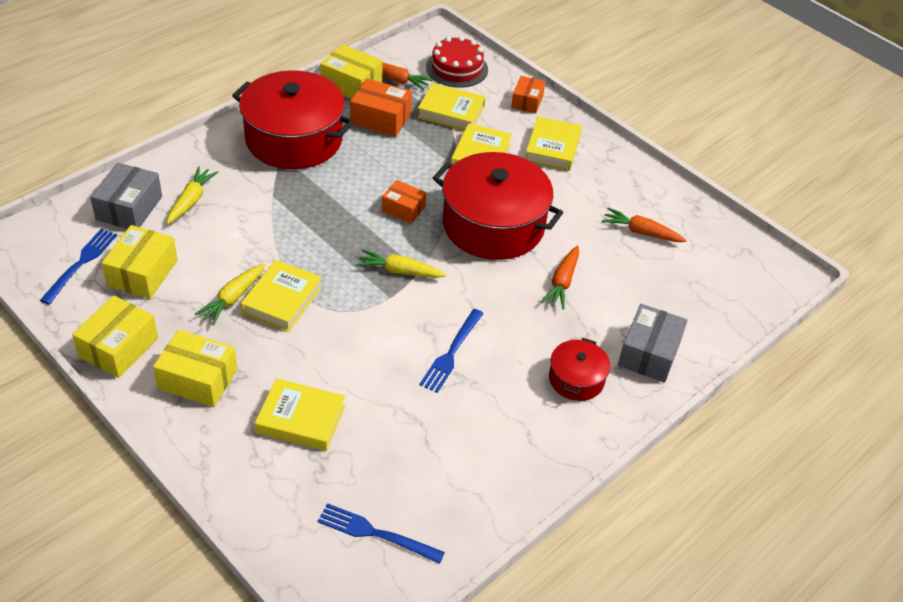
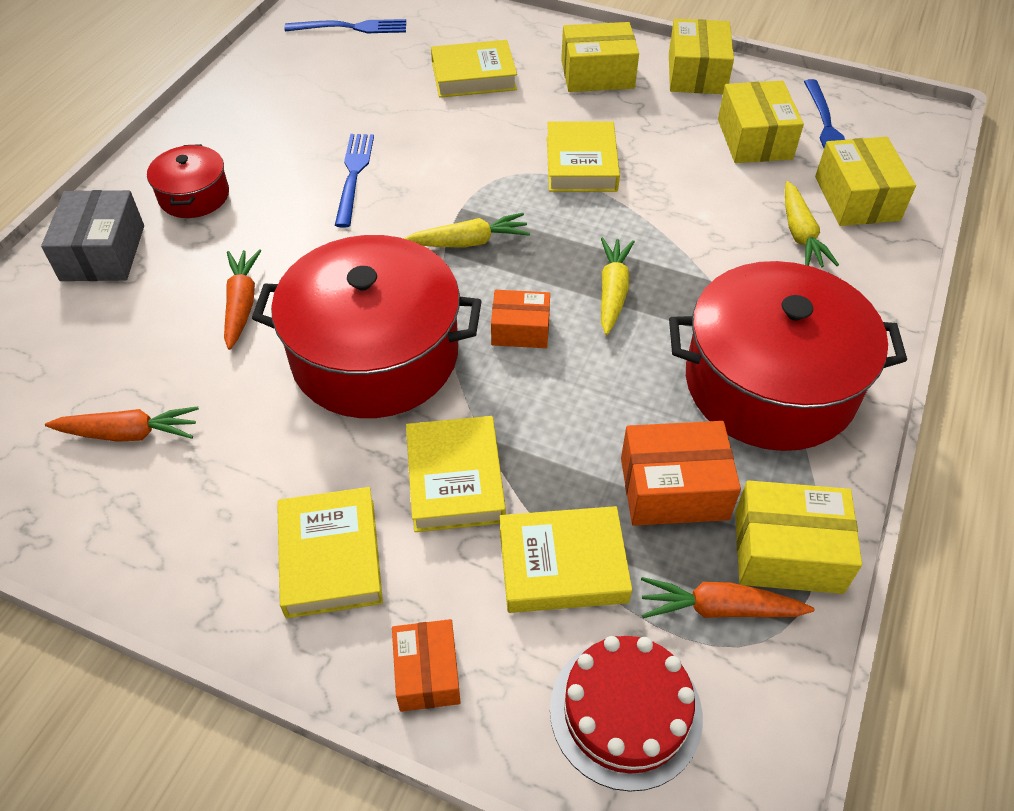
camera: 160 degrees right, 5 degrees up
(129, 208) = (857, 198): grey box -> yellow box
(233, 298) = (635, 148): yellow carrot -> yellow carrot (612, 292)

